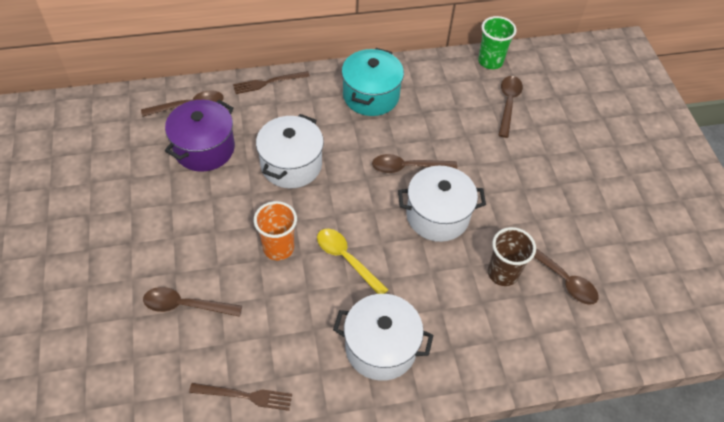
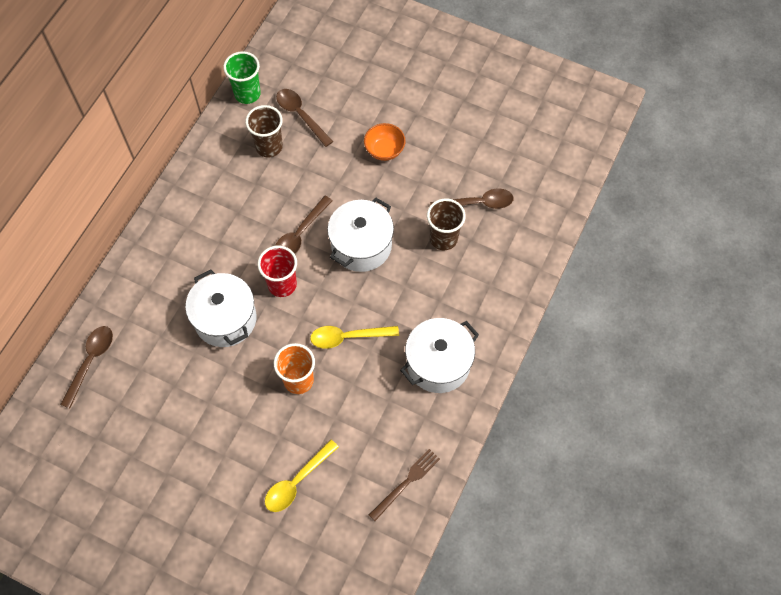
camera: 50 degrees left, 10 degrees up
(186, 305) = (297, 481): brown spoon -> yellow spoon
(204, 148) = (150, 377): purple pot -> none
(268, 82) = (119, 280): brown fork -> none
(353, 183) = (282, 284): none -> red cup
(371, 96) = (205, 209): turquoise pot -> none
(461, 101) = (269, 147): none -> brown cup
(538, 177) = (384, 150): none -> orange bowl

